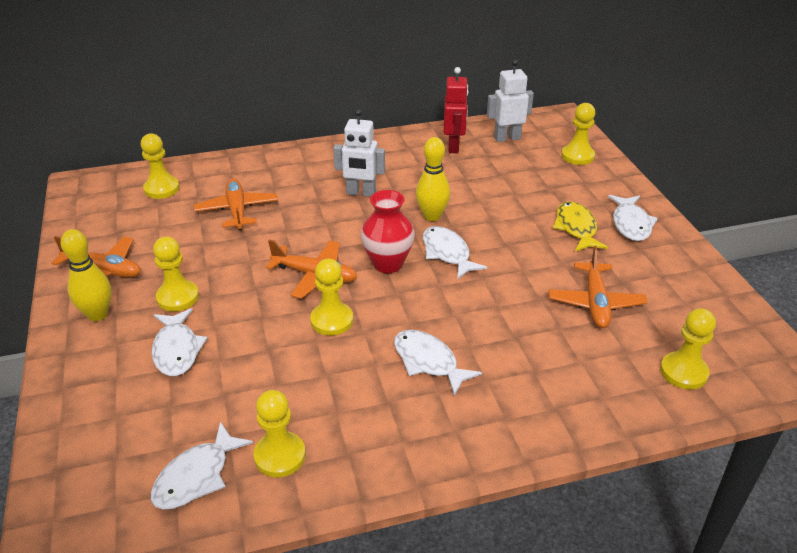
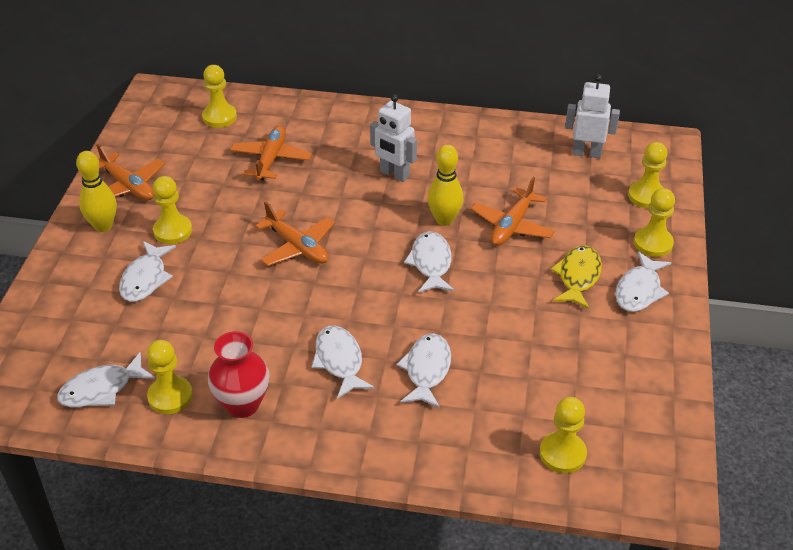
camera: 25 degrees right, 5 degrees up
(332, 320) = (284, 295): yellow pawn -> yellow pawn (653, 243)
(387, 264) = (369, 256): red vase -> red vase (242, 404)
(454, 147) = (522, 148): red robot -> none
(513, 342) = (427, 370): none -> white fish
(595, 303) = (534, 359): orange plane -> orange plane (512, 225)

